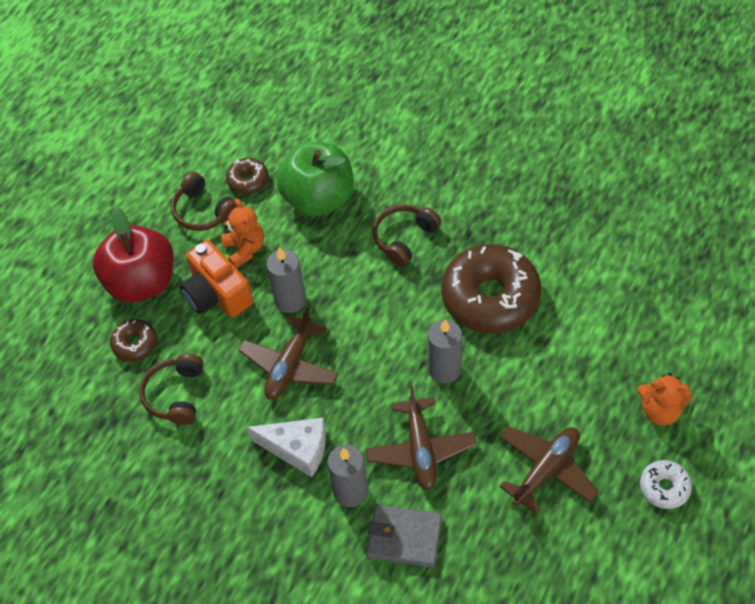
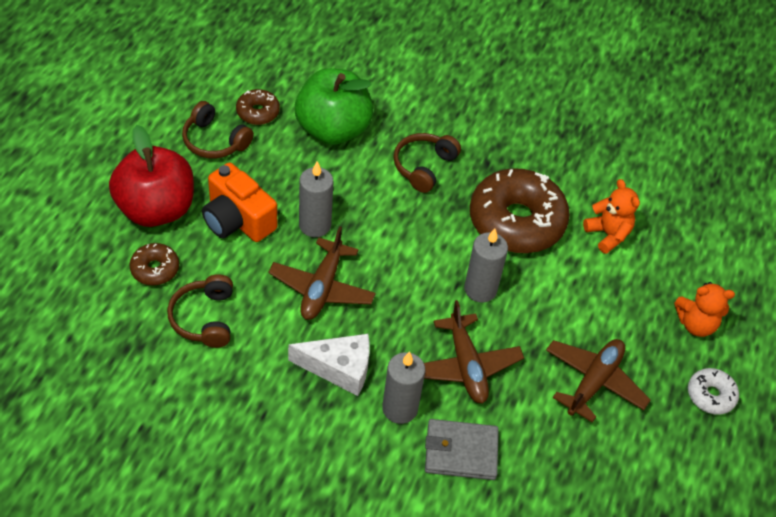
camera: 15 degrees left, 5 degrees down
(245, 249) = (262, 177): orange teddy bear -> orange teddy bear (608, 234)

